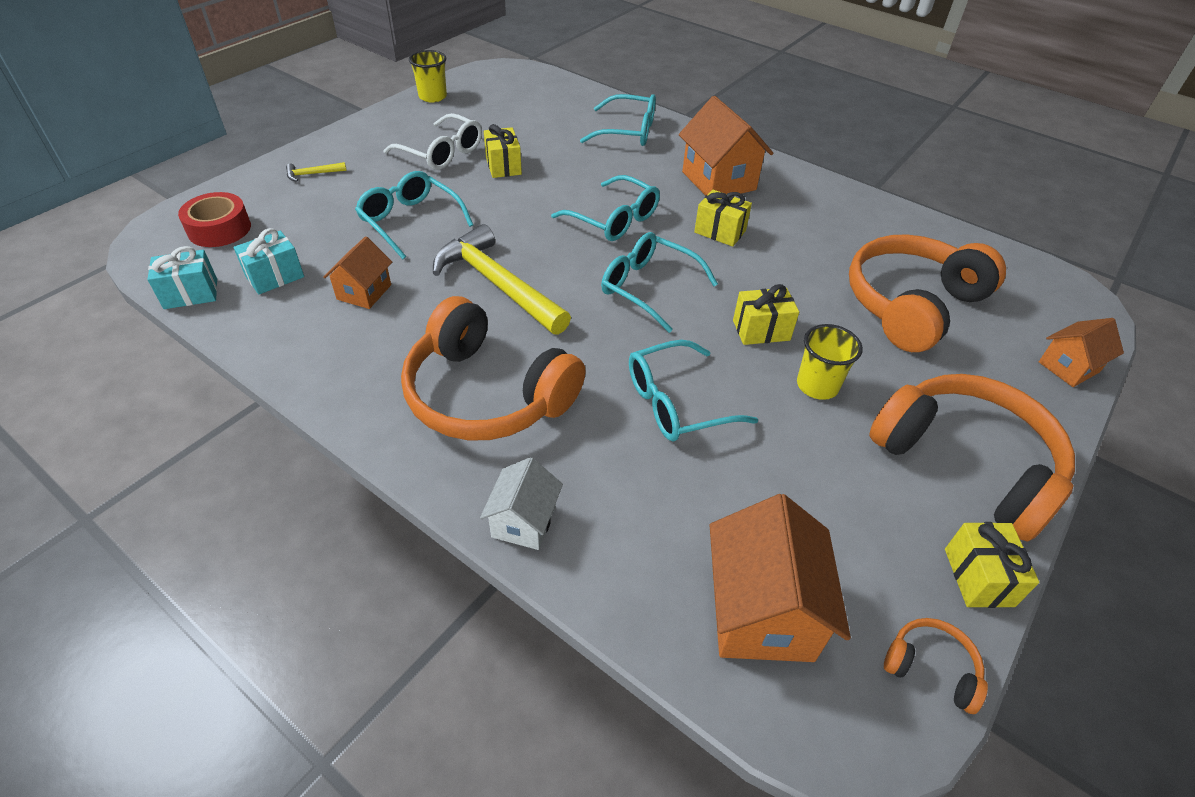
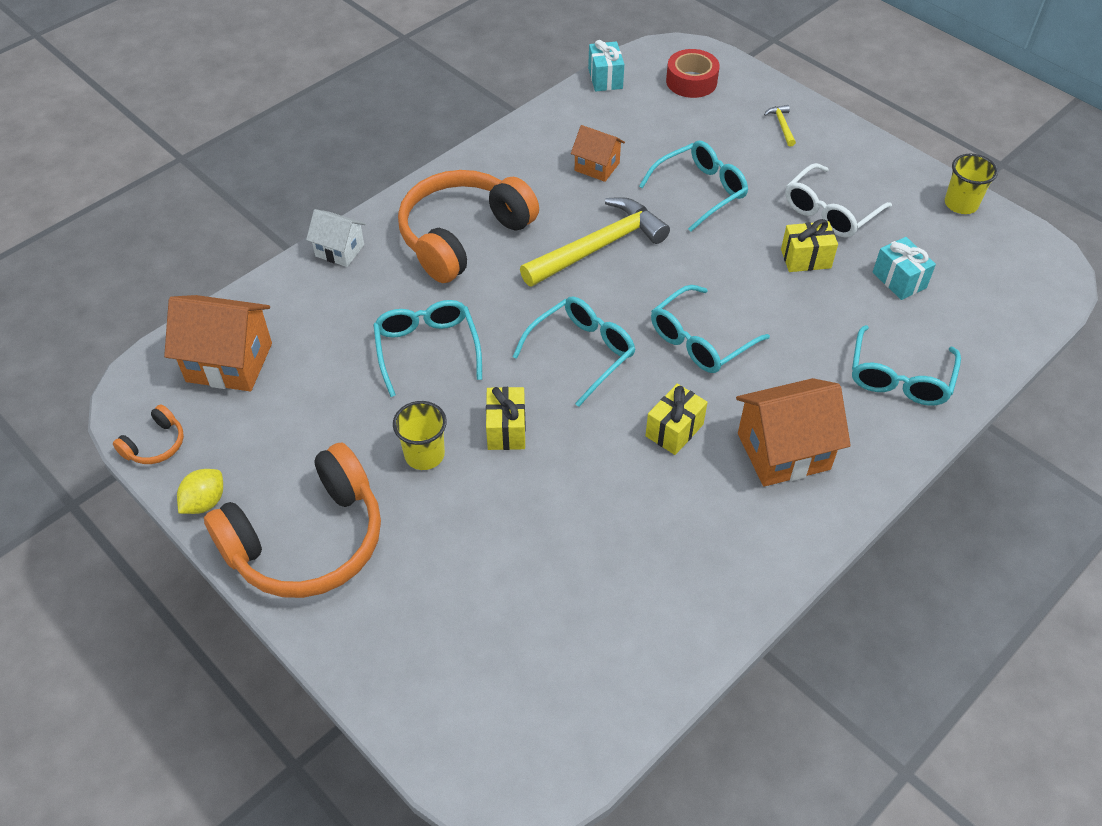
camera: 100 degrees right, 5 degrees up
(275, 276) = (622, 117): turquoise gift -> turquoise gift (899, 280)
(911, 305) = (525, 580): orange headphones -> none
(978, 577) = (205, 502): yellow gift -> yellow lemon
(1068, 367) = (400, 701): orange house -> none

